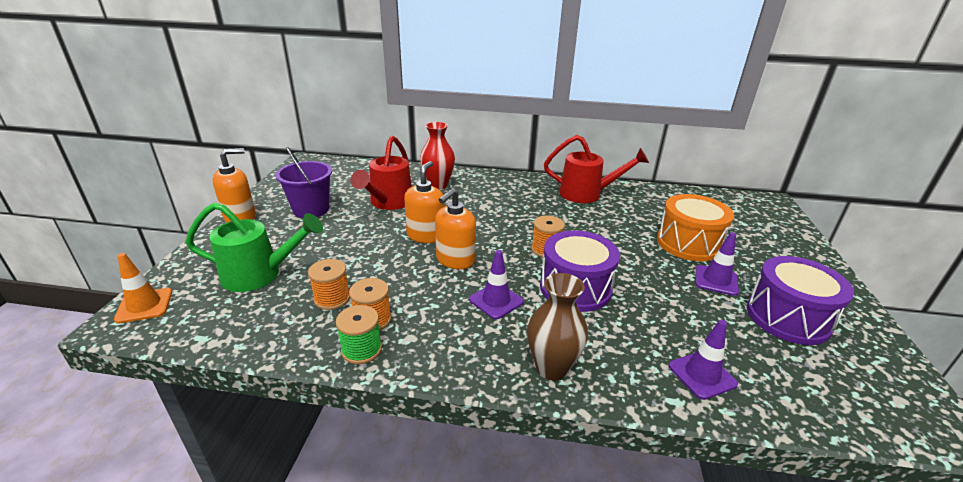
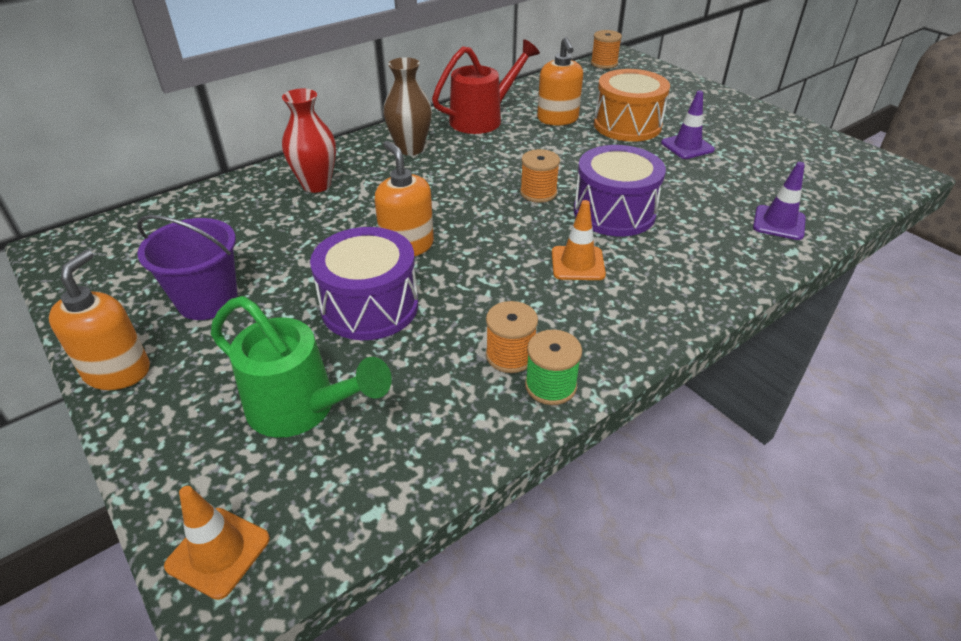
camera: 45 degrees left, 10 degrees up
(259, 275) = (301, 408): green watering can -> green watering can turned 75 degrees clockwise
(332, 298) = (434, 368): orange spool -> orange spool (604, 63)
(388, 203) = (296, 236): red watering can -> none
(455, 260) = (480, 251): orange soap dispenser -> orange soap dispenser (557, 119)
(496, 301) = (577, 263): purple traffic cone -> orange traffic cone
(552, 368) = (700, 285): brown vase -> brown vase (410, 149)
(787, 317) = (760, 150): purple drum -> purple drum (370, 306)

